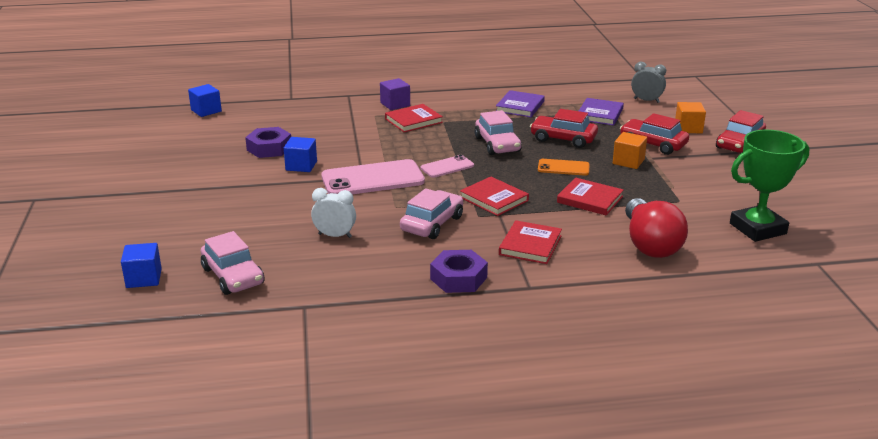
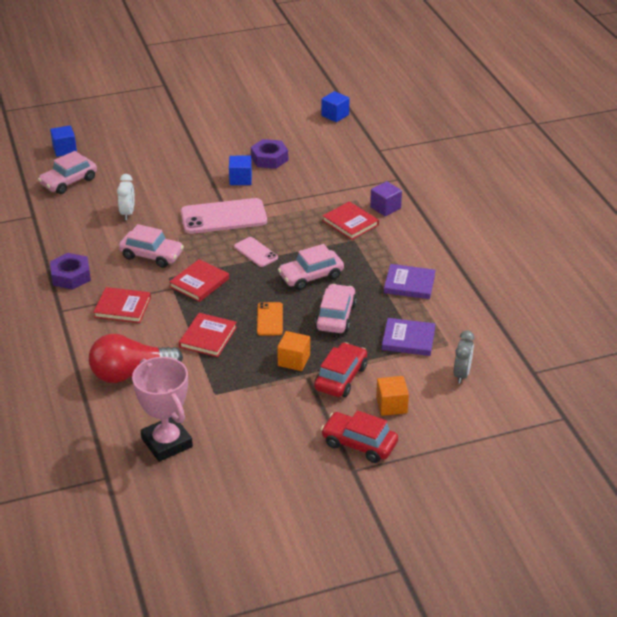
camera: 80 degrees right, 10 degrees up
(373, 179) = (223, 217): pink phone -> pink phone turned 75 degrees counterclockwise
(563, 139) = (336, 316): red car -> pink car
(757, 228) = (167, 443): green trophy -> pink trophy

